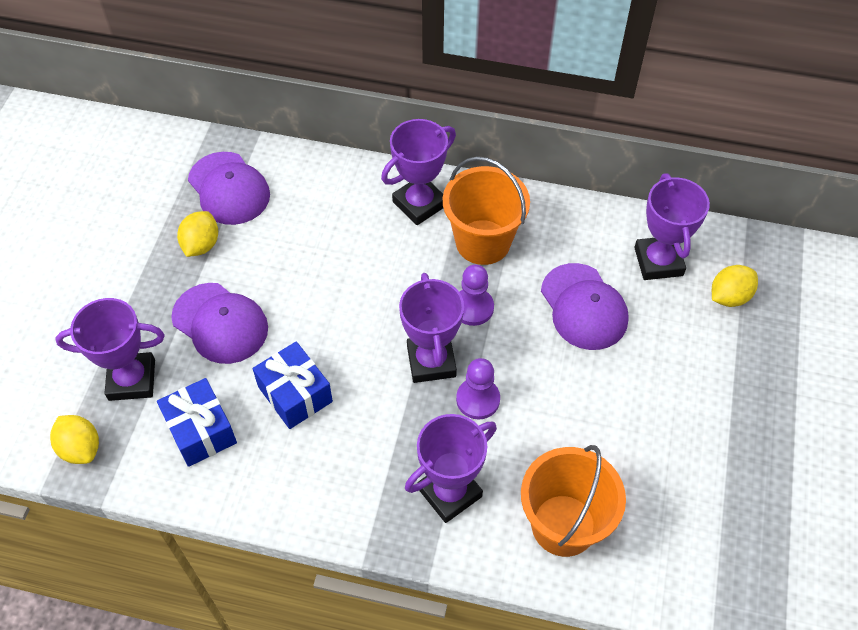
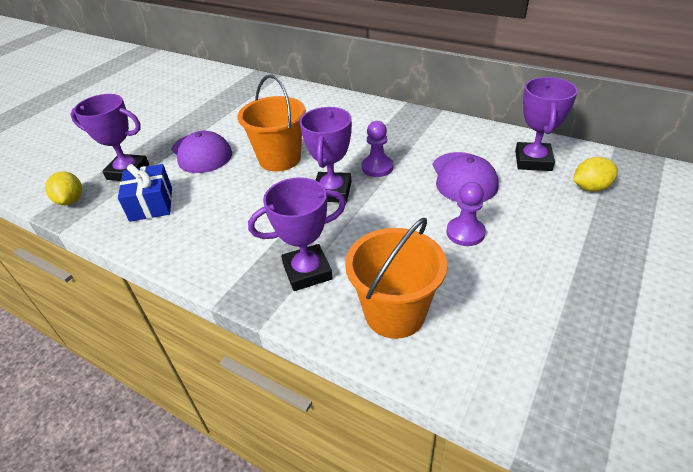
camera: 20 degrees right, 15 degrees down
(201, 245) = (214, 117): yellow lemon -> none
(229, 189) = (247, 95): purple cap -> none
(295, 394) = (226, 194): blue gift -> none
(419, 204) = (364, 113): purple trophy -> none
(478, 399) = (357, 218): purple pawn -> purple pawn (465, 233)
(483, 242) = (399, 136): orange bucket -> orange bucket (280, 159)

